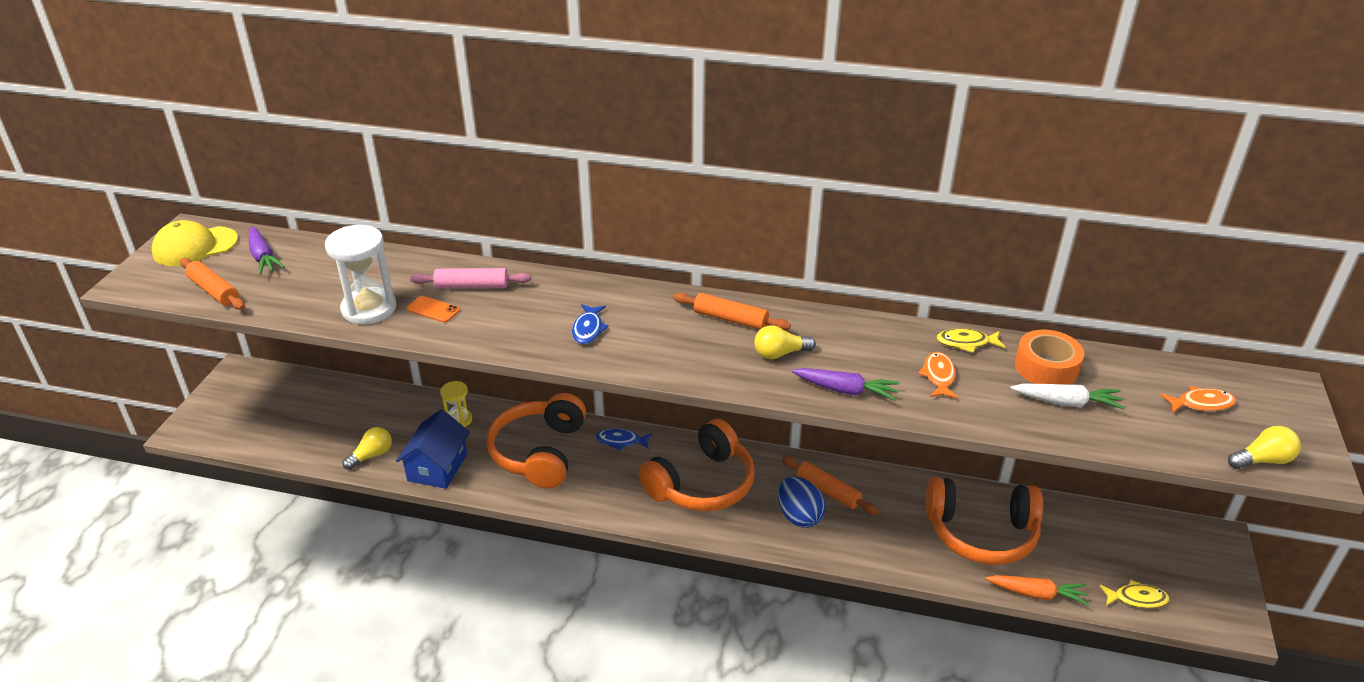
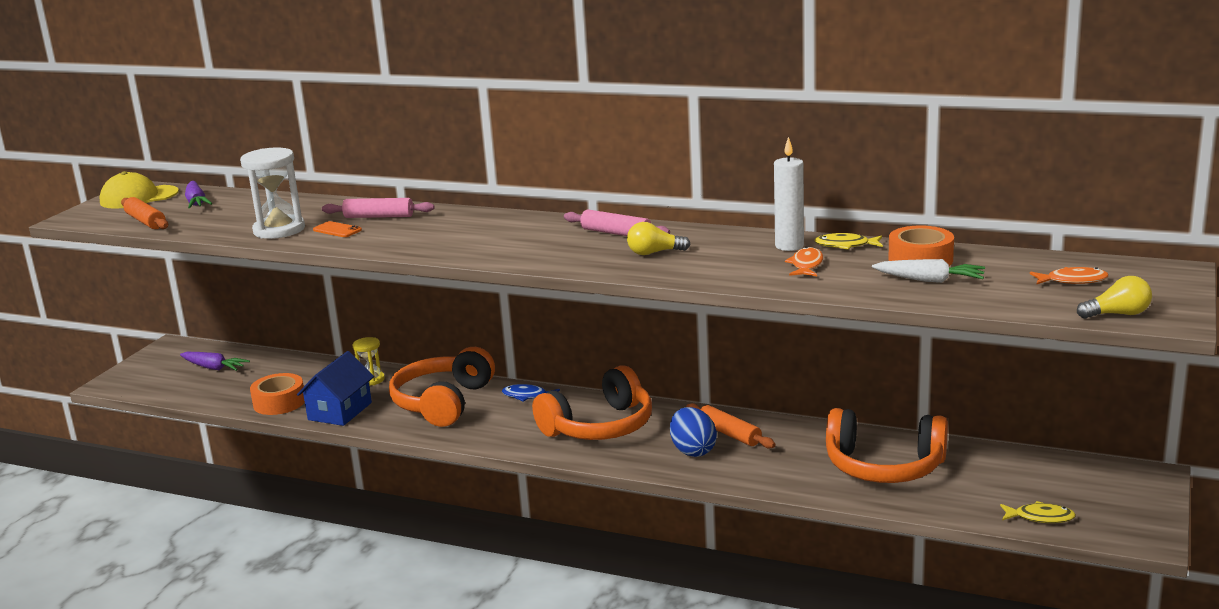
camera: 10 degrees right, 15 degrees down
(371, 455) = (279, 402): yellow light bulb -> orange tape
(588, 329) = (476, 240): blue fish -> none
(730, 319) = (616, 233): orange rolling pin -> pink rolling pin
(845, 390) = (708, 274): purple carrot -> purple carrot (214, 368)
(911, 343) = (789, 246): none -> white candle
(1037, 594) = (929, 511): orange carrot -> none

